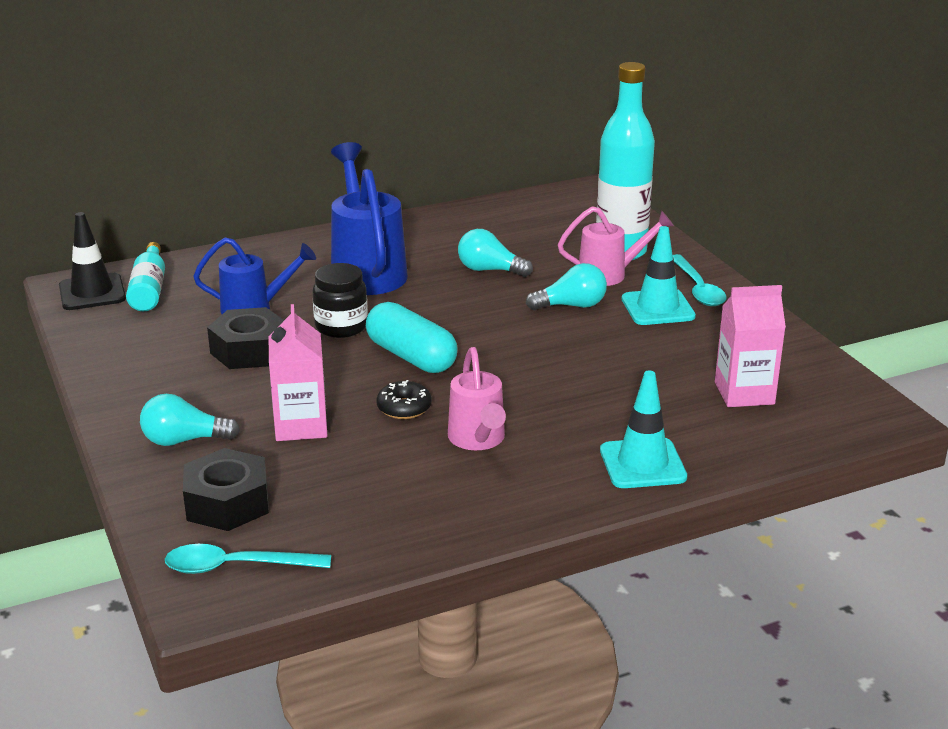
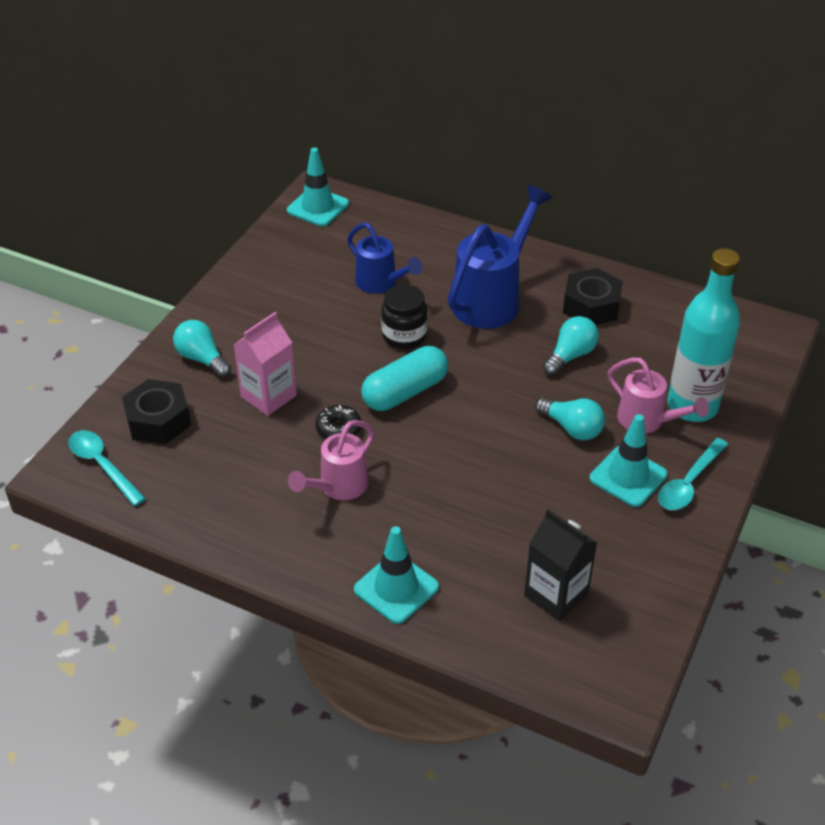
camera: 50 degrees right, 15 degrees up
(92, 292) = (318, 207): black traffic cone -> turquoise traffic cone
(149, 289) = (349, 226): turquoise bottle -> none
(249, 350) = (328, 316): black nut -> black nut (591, 306)
(411, 356) = (405, 392): turquoise capsule -> turquoise capsule turned 45 degrees clockwise
(489, 270) = (570, 355): turquoise light bulb -> turquoise light bulb turned 60 degrees clockwise
(744, 393) = (556, 595): pink carton -> black carton

